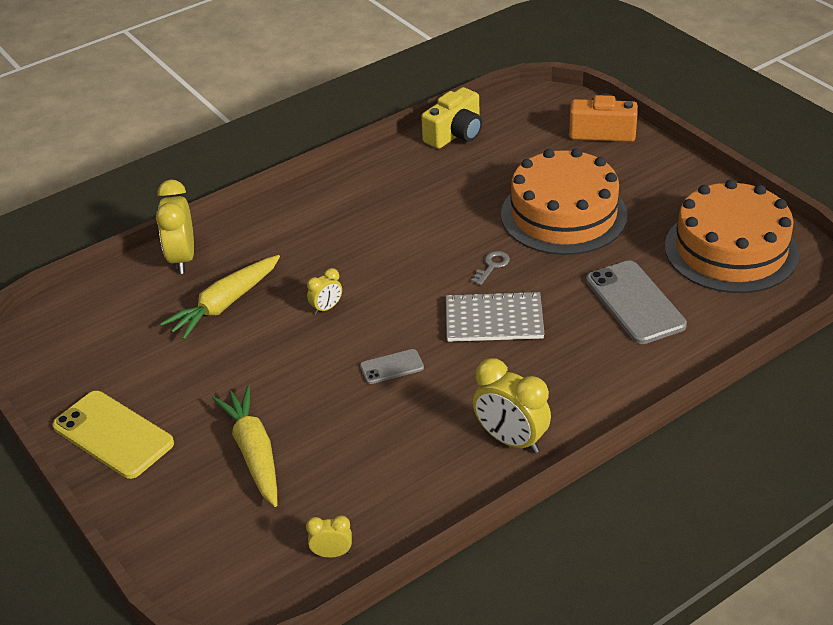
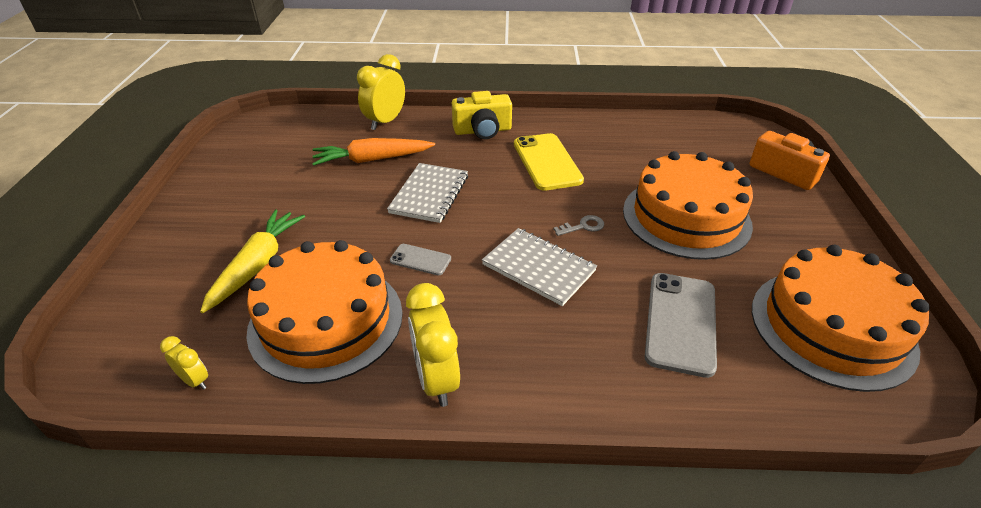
camera: 35 degrees right, 0 degrees up
(113, 435) = (205, 203): yellow phone -> yellow phone (547, 162)
(225, 304) = (372, 159): yellow carrot -> orange carrot
(326, 308) = (429, 194): yellow clock -> grey notebook
(376, 455) = (326, 320): none -> orange cake
(455, 134) = (655, 126): yellow camera -> yellow camera (482, 131)

